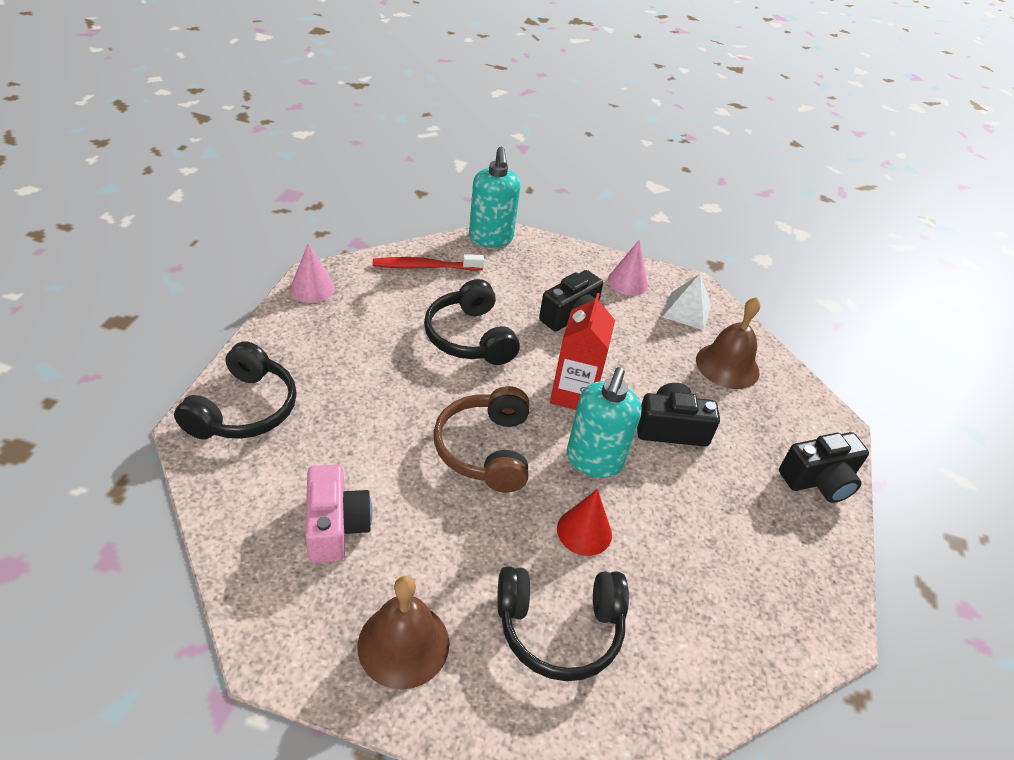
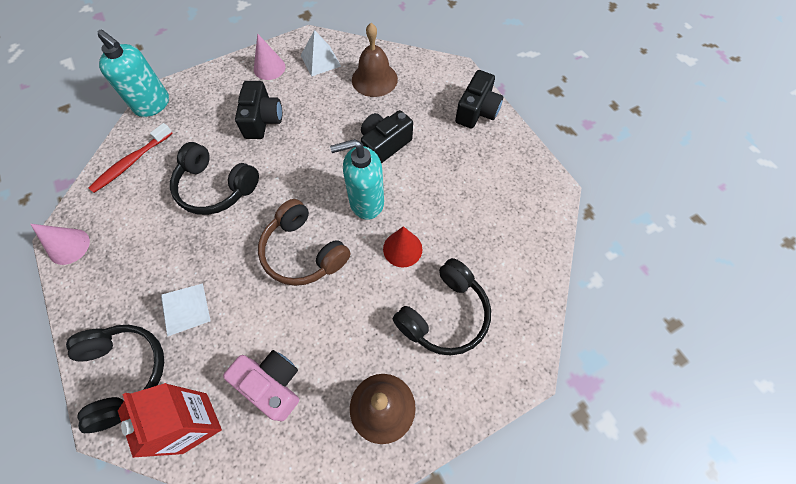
camera: 40 degrees left, 20 degrees up
(339, 405) = (185, 309): none -> white pyramid
(574, 394) = (314, 170): red carton -> red carton (195, 422)
(594, 461) = (366, 202): turquoise soap dispenser -> turquoise soap dispenser turned 105 degrees clockwise

